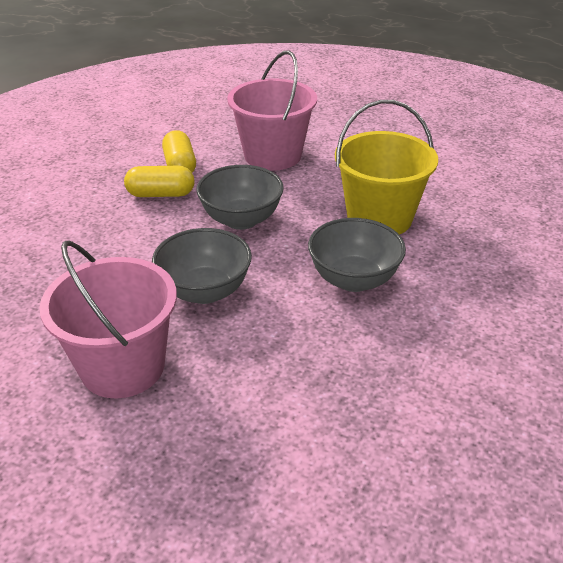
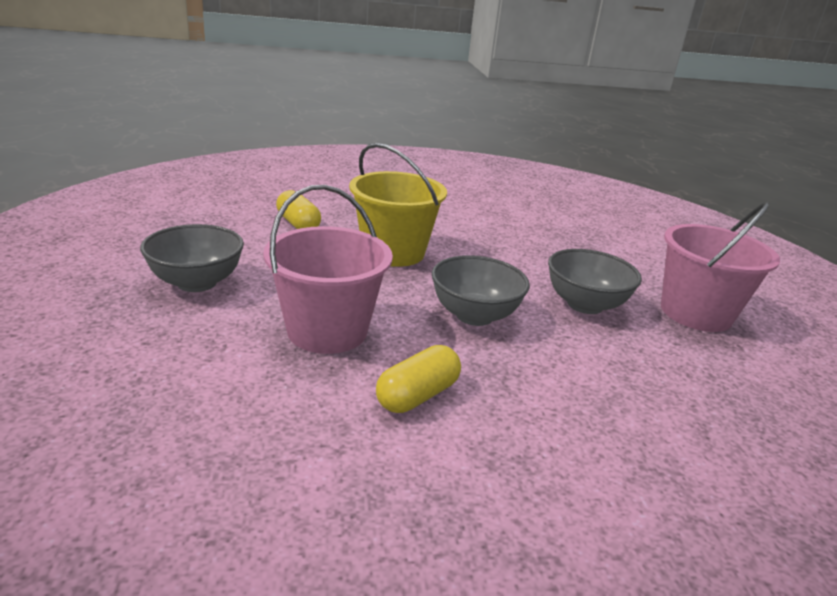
camera: 125 degrees left, 10 degrees down
(161, 194) = (493, 384): yellow capsule -> yellow capsule (298, 224)
(353, 279) = (486, 250): grey bowl -> grey bowl (197, 283)

